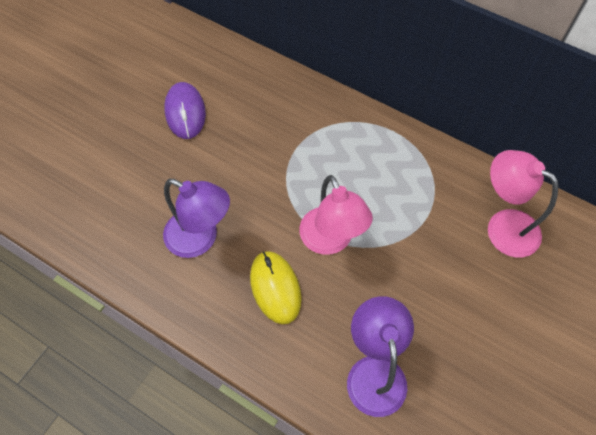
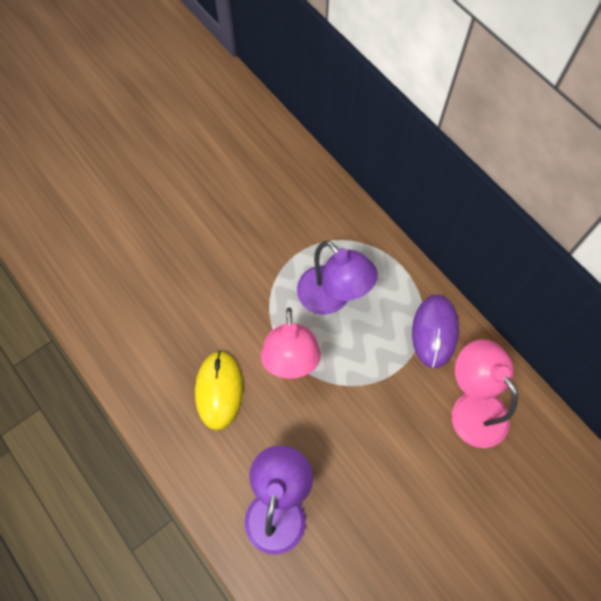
camera: 20 degrees right, 5 degrees up
(185, 112) = (204, 180): purple mouse -> purple mouse (434, 331)
(200, 239) = (168, 316): purple lamp -> purple lamp (331, 298)

